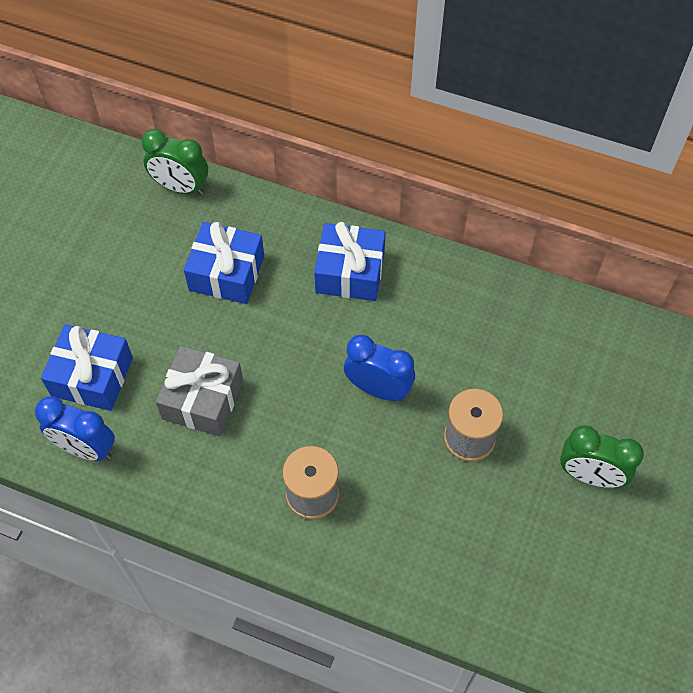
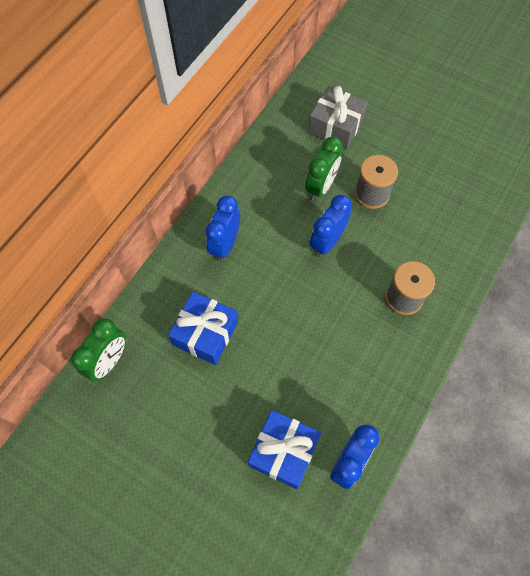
camera: 80 degrees left, 5 degrees up
(203, 400) = (318, 364): grey gift -> grey gift (336, 126)
(350, 272) = (225, 244): blue gift -> blue clock
(590, 475) = (405, 134): green clock -> green clock (321, 187)

